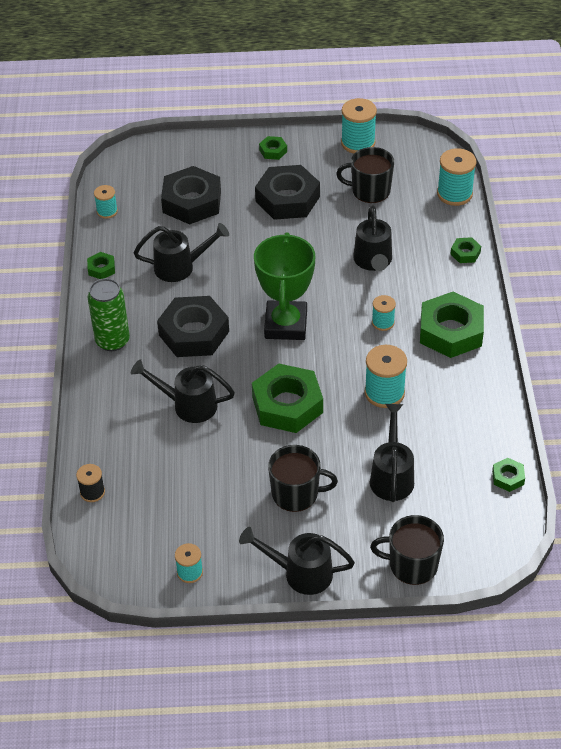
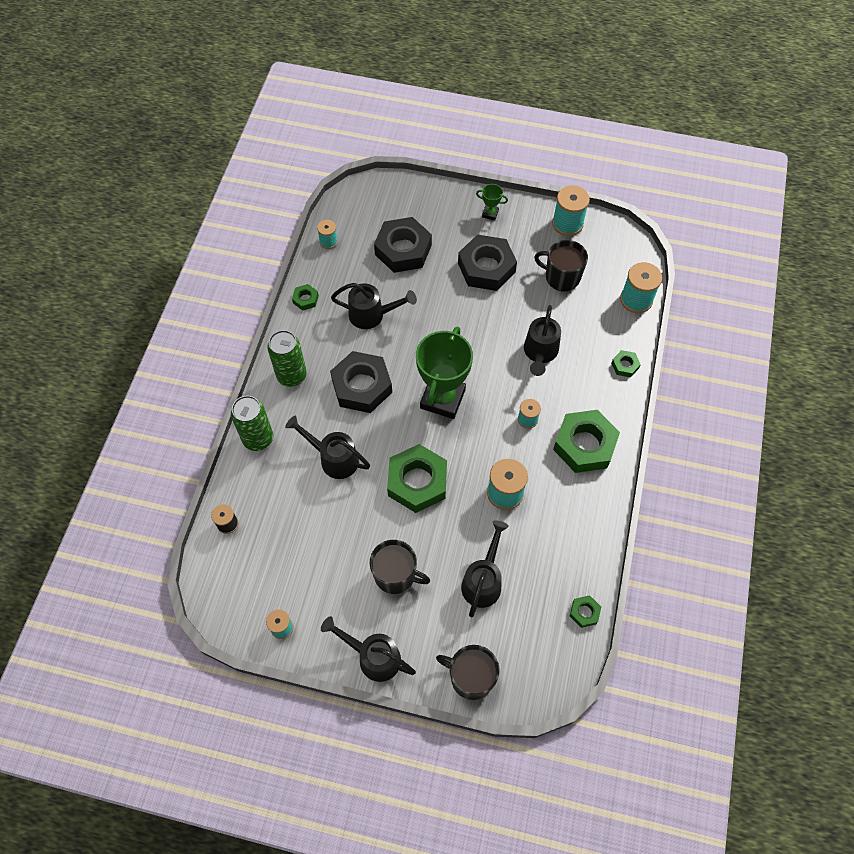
camera: 15 degrees right, 15 degrees up
(97, 406) = (258, 438): none -> green can
(273, 151) = (490, 213): green nut -> green trophy

